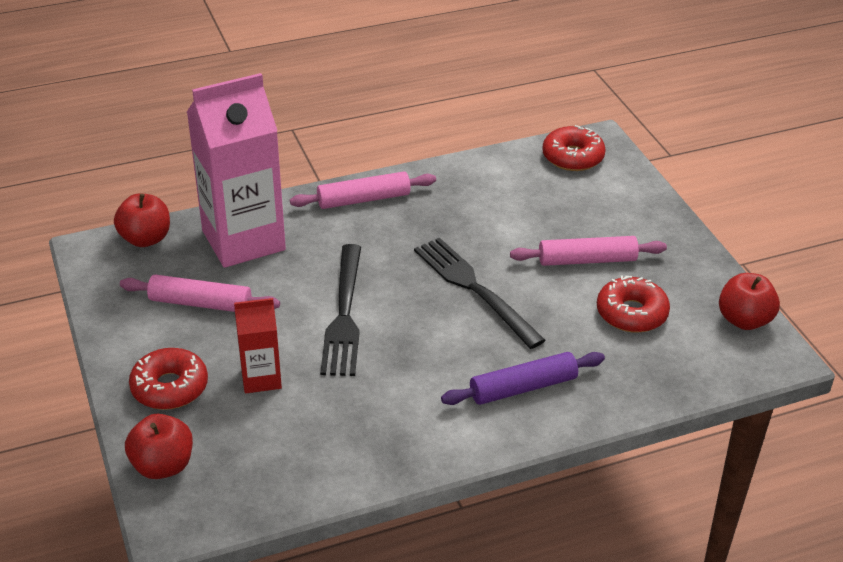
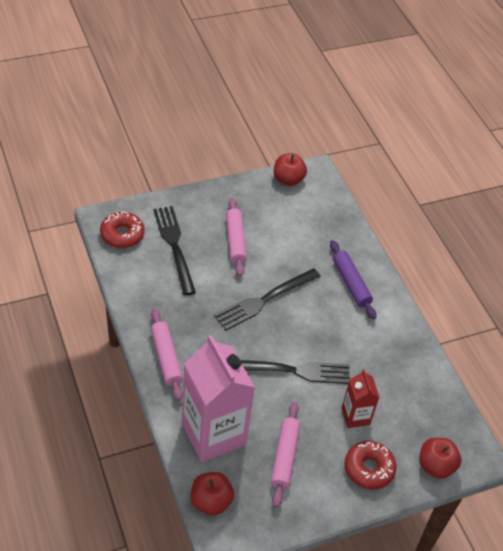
camera: 95 degrees left, 10 degrees up
(563, 202) = (174, 246): none -> black fork
(631, 313) = (284, 227): red donut -> none

